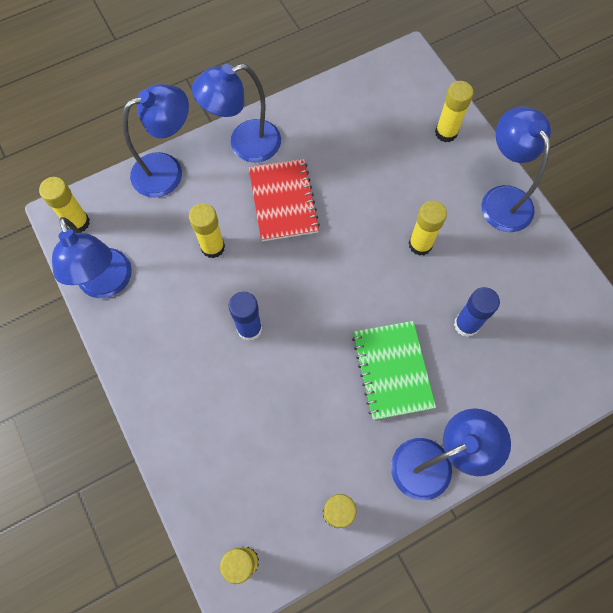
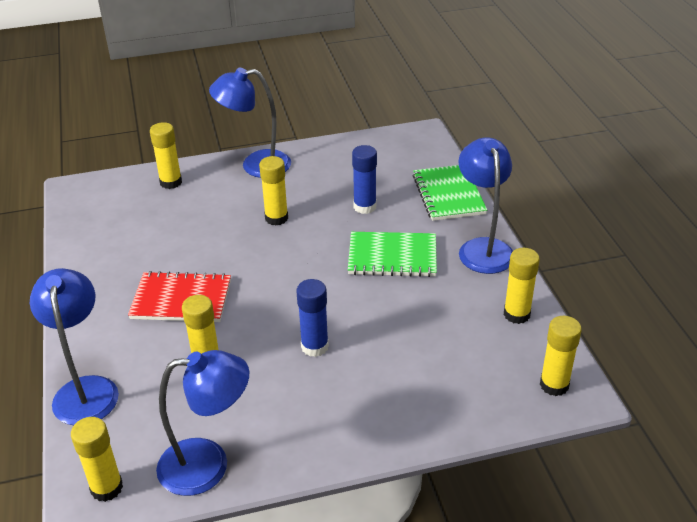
camera: 75 degrees left, 30 degrees down
(244, 144) = (94, 319): blue lamp -> none
(518, 410) = (448, 194): none -> green notebook

